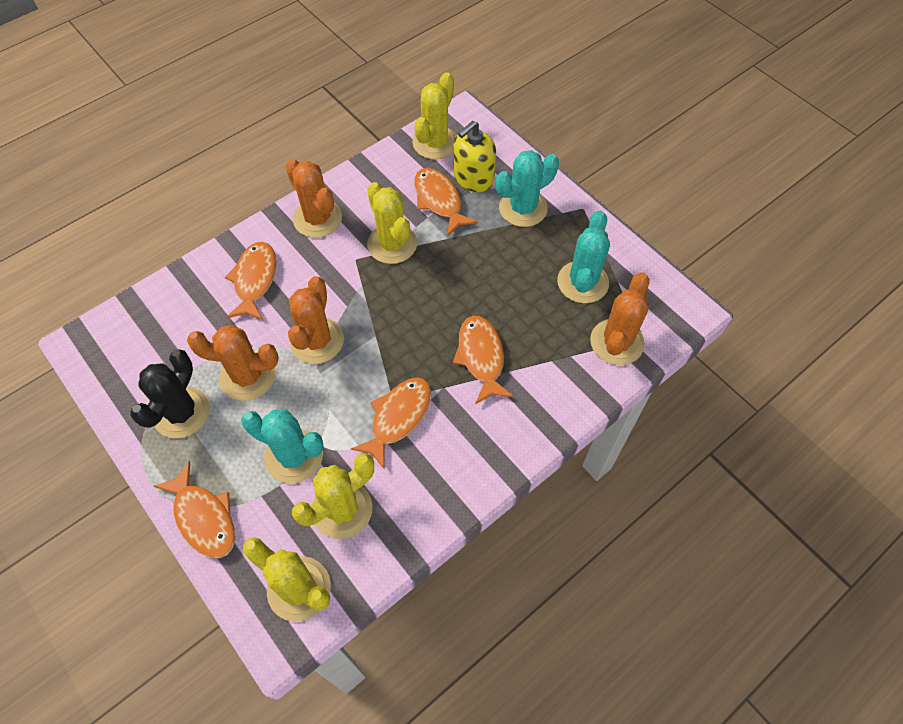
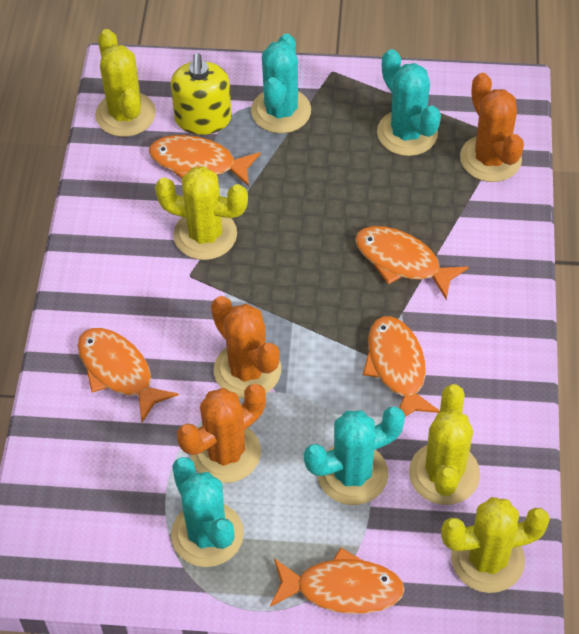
camera: 45 degrees left, 5 degrees down
(181, 413) = (207, 534): black cactus -> turquoise cactus
(317, 219) = (104, 270): orange cactus -> none

